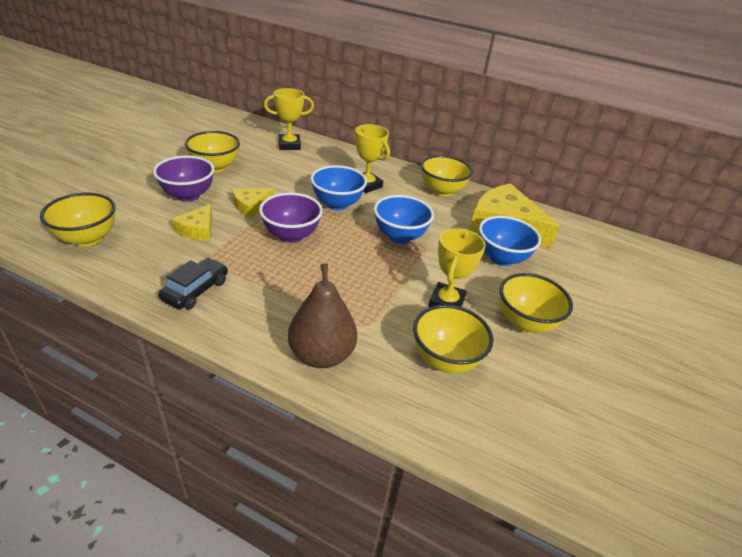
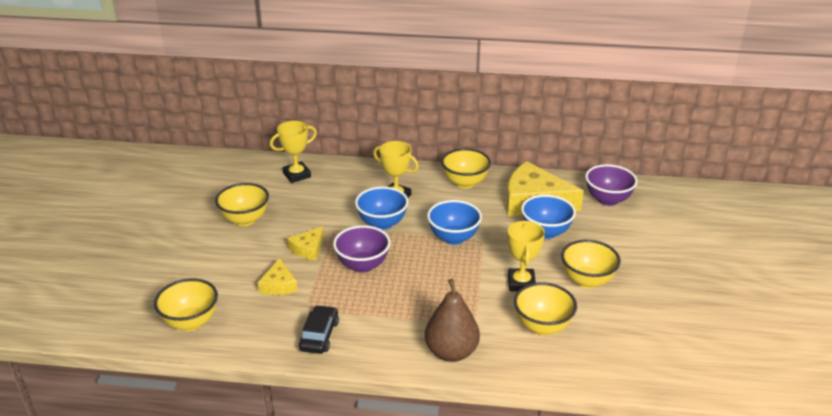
camera: 15 degrees left, 5 degrees down
(188, 195) = (243, 256): purple bowl -> purple bowl (607, 200)

